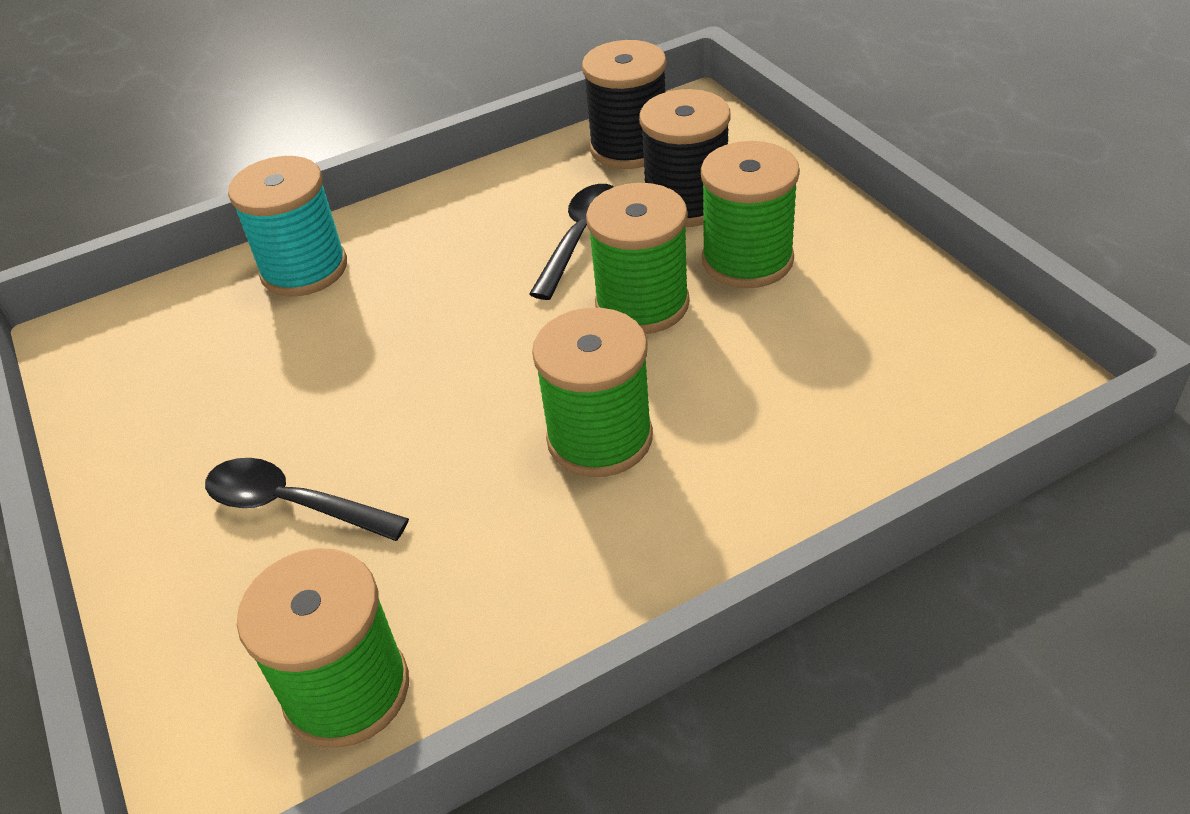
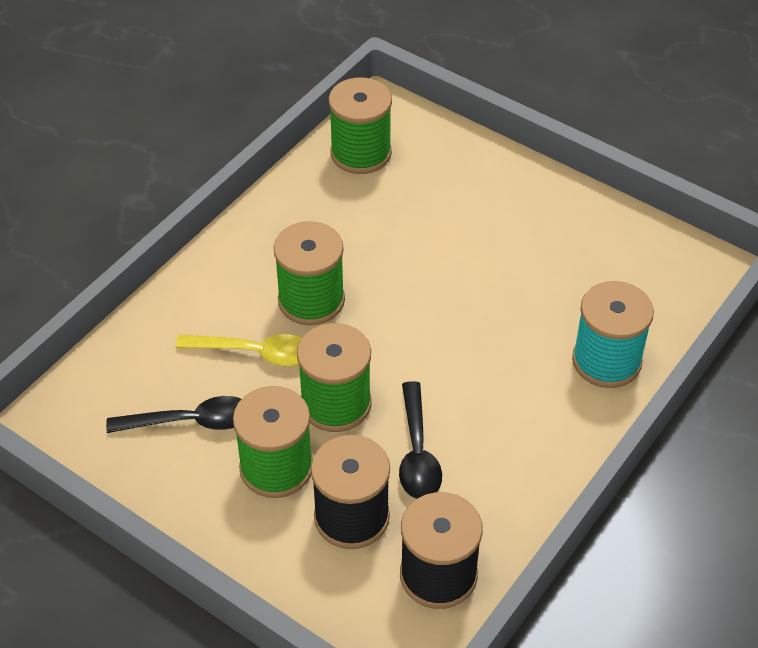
camera: 150 degrees right, 5 degrees up
(292, 505) = (460, 215): black spoon -> black spoon (191, 421)
(715, 388) = (255, 353): none -> yellow spoon

